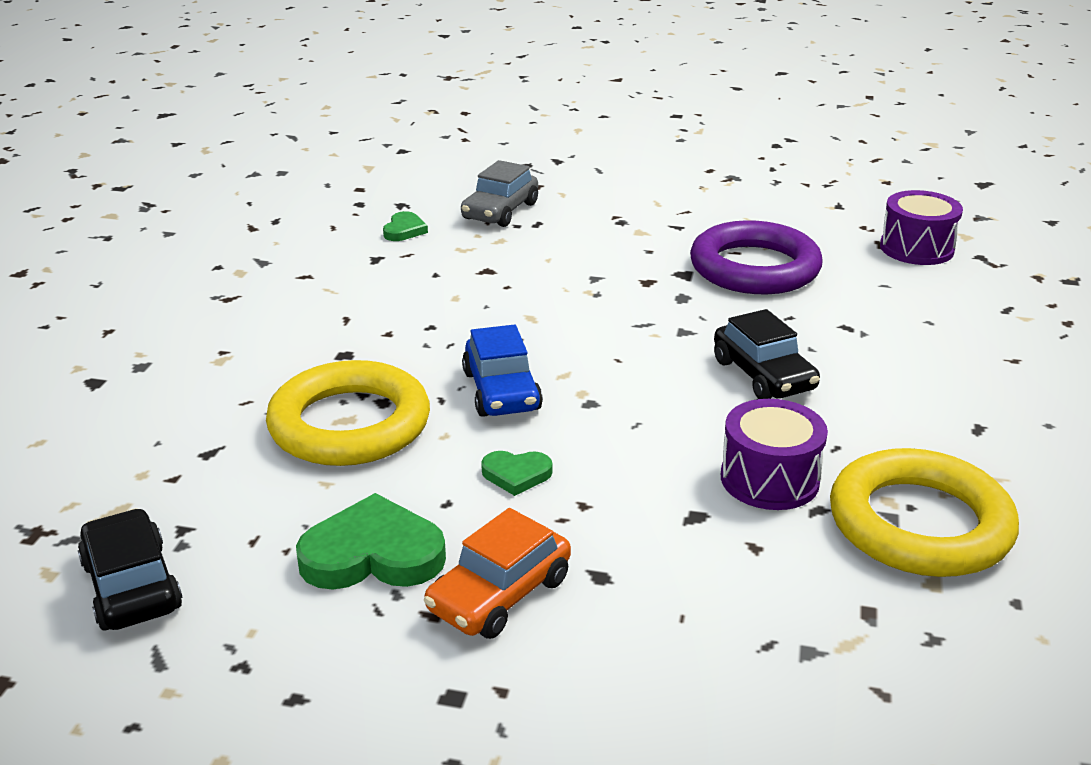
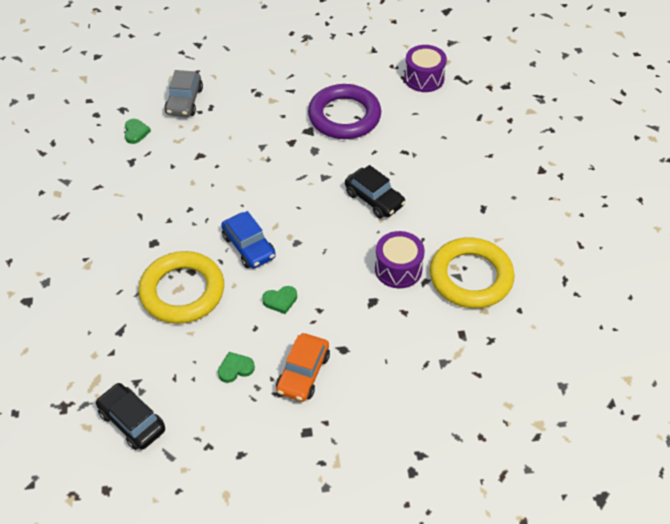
camera: 20 degrees left, 20 degrees up
(373, 554) = (235, 368): green heart -> green heart, size x0.53

